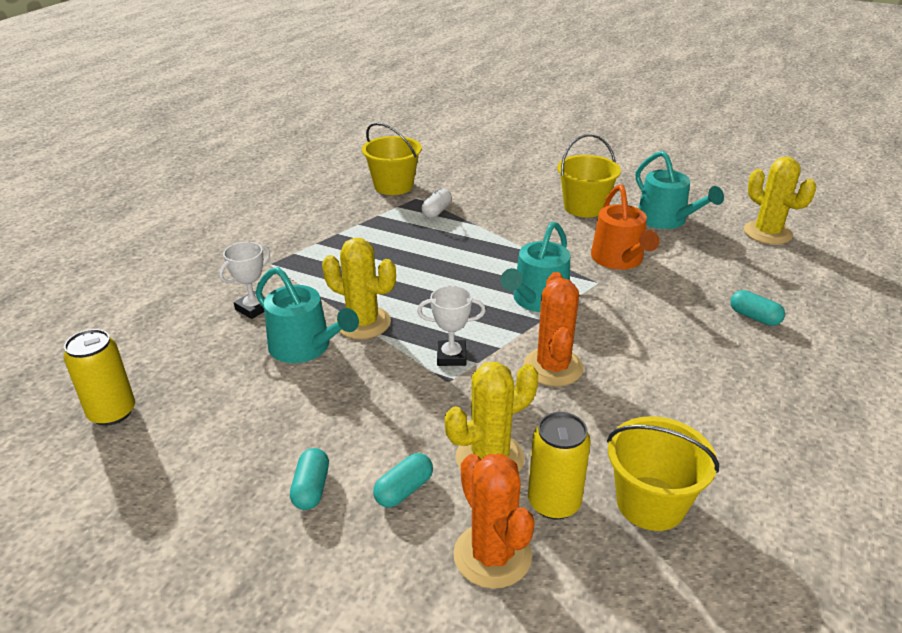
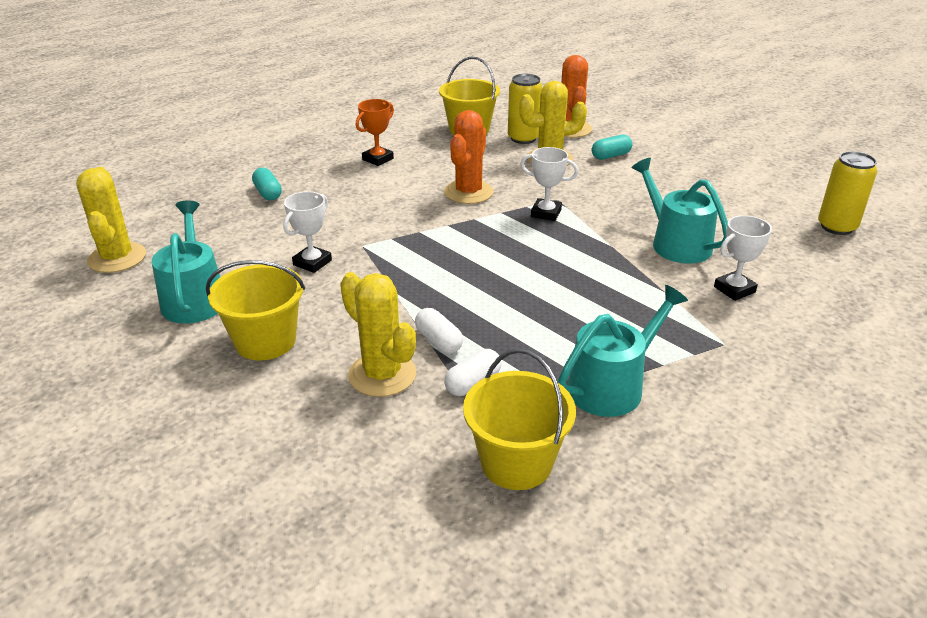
camera: 160 degrees left, 0 degrees up
(311, 488) = (670, 165): turquoise capsule -> none
(363, 323) = (617, 253): yellow cactus -> yellow cactus (382, 375)
(474, 227) = (438, 341): none -> white capsule
(537, 300) = (436, 241): turquoise watering can -> turquoise watering can (612, 386)
(619, 259) = (312, 262): orange watering can -> white trophy
(707, 398) = (378, 159): none -> orange trophy

